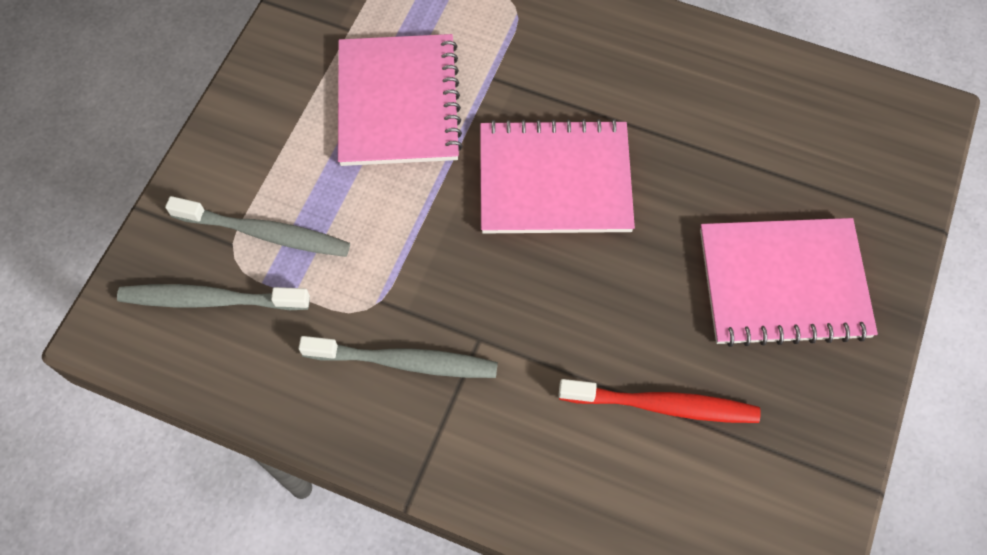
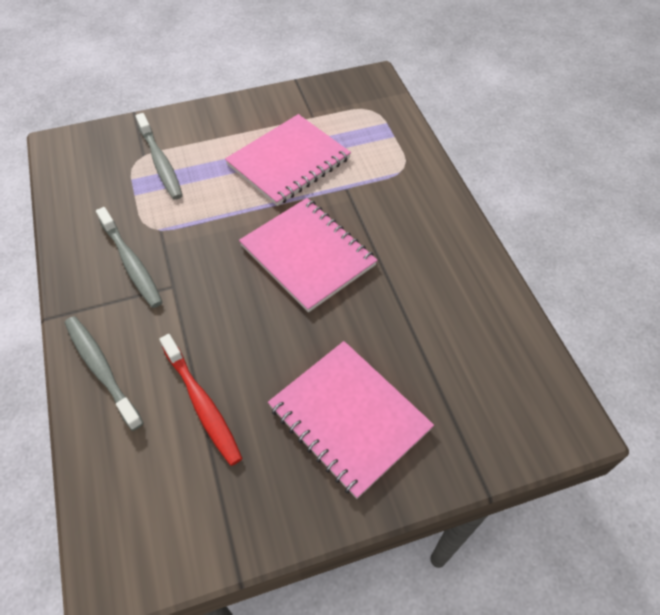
camera: 50 degrees right, 10 degrees down
(210, 300) = (104, 167): grey toothbrush -> grey toothbrush (101, 369)

